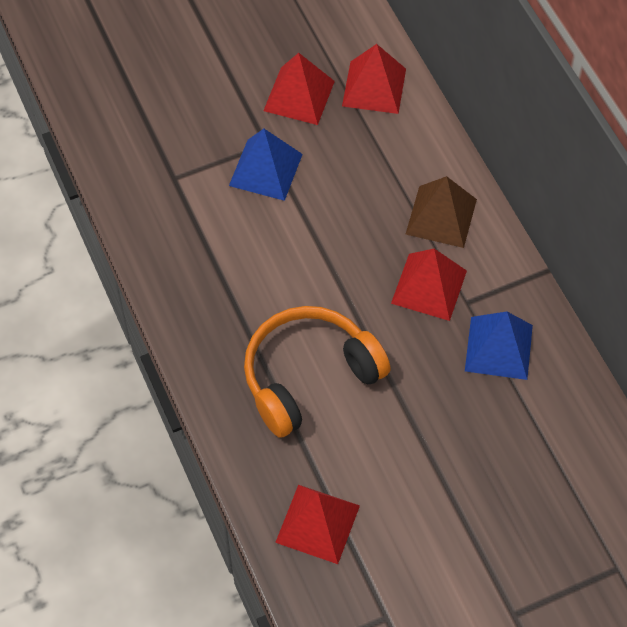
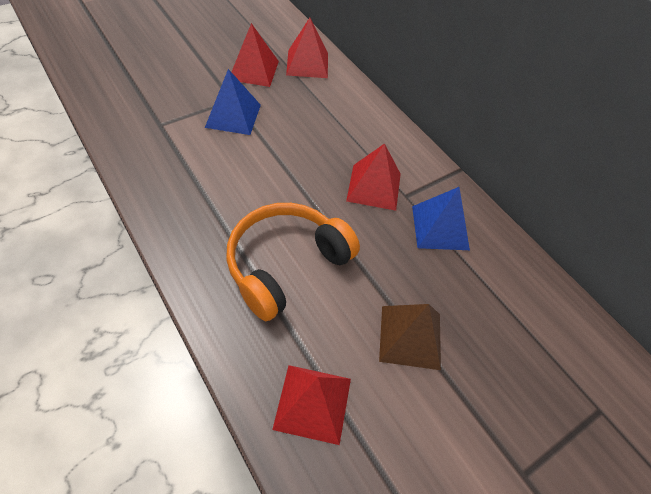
camera: 15 degrees left, 5 degrees down
(441, 216) = (372, 139): brown pyramid -> brown pyramid (410, 337)

